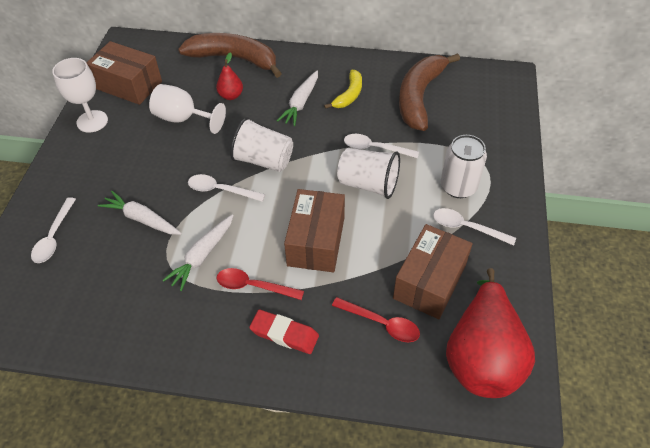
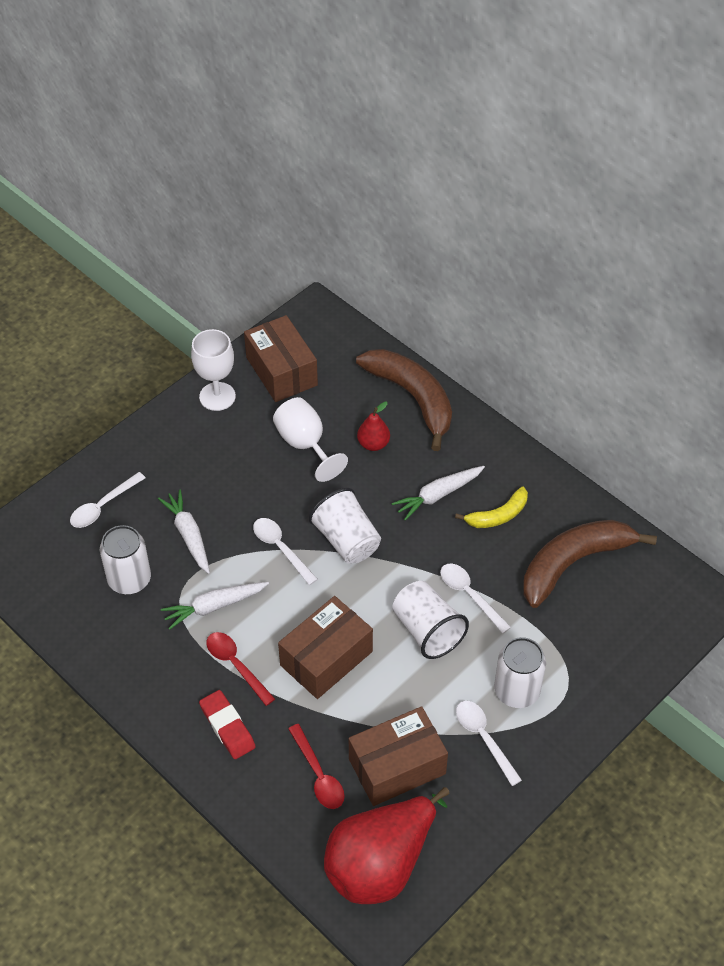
camera: 35 degrees right, 0 degrees up
(117, 276) = (129, 579): none -> white can

